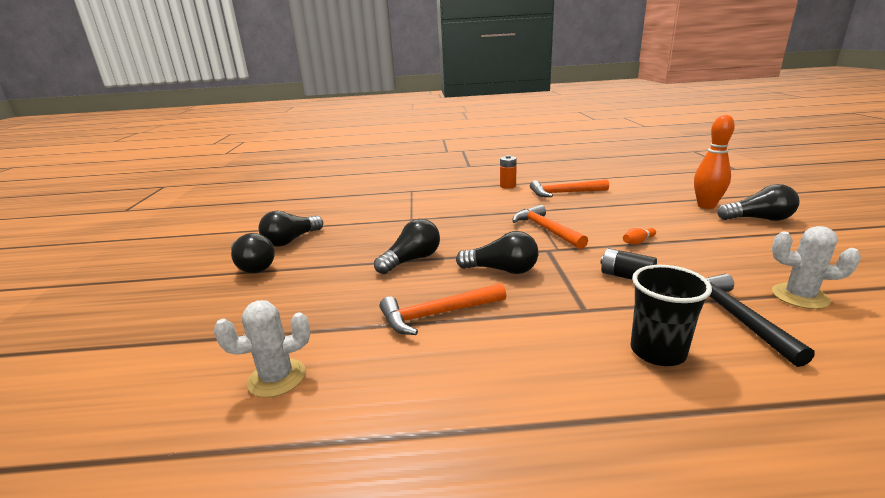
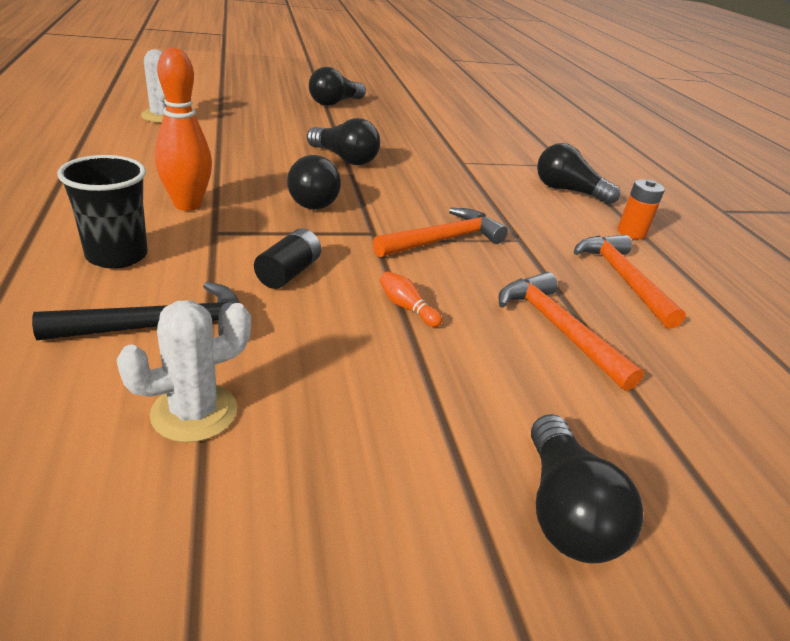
camera: 75 degrees right, 10 degrees up
(291, 240) = (391, 113): black light bulb -> black light bulb (567, 191)
(437, 314) = (228, 164): orange hammer -> orange hammer (558, 329)
(706, 206) = (630, 448): orange bowling pin -> orange bowling pin (187, 205)
(800, 296) = (194, 412): white cactus -> white cactus turned 45 degrees clockwise

